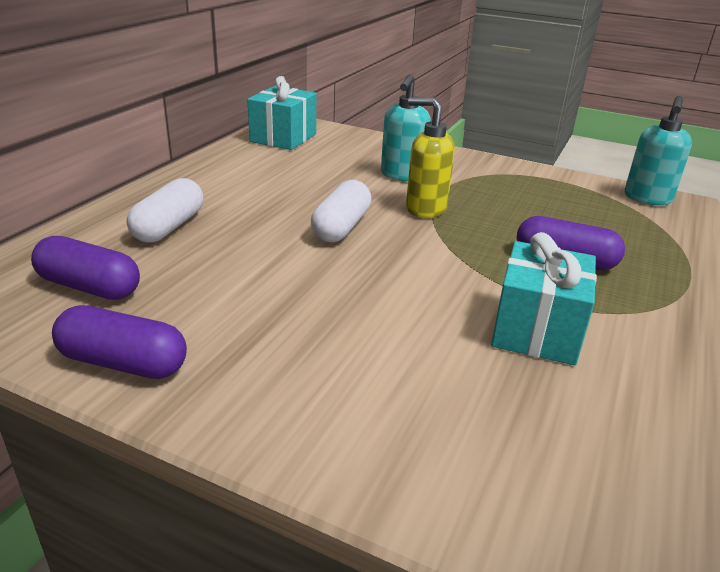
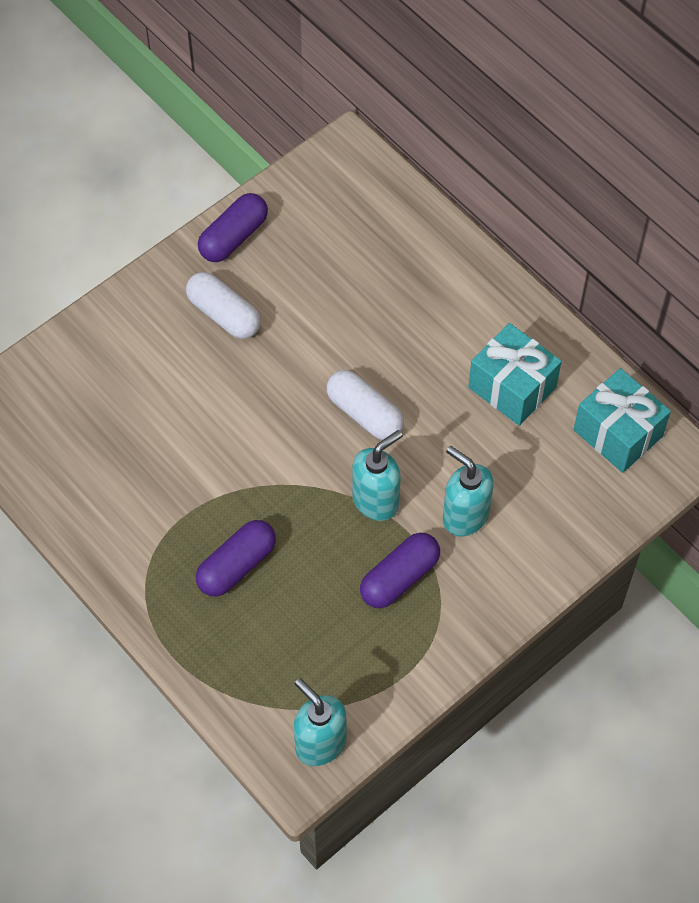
camera: 115 degrees right, 30 degrees up
(89, 287) = (333, 226): purple capsule -> purple capsule (399, 578)
(169, 227) = (413, 285): white capsule -> white capsule (224, 314)
(425, 209) = (376, 500): yellow soap dispenser -> turquoise soap dispenser
(536, 330) = (159, 482): turquoise gift -> turquoise gift (512, 387)

